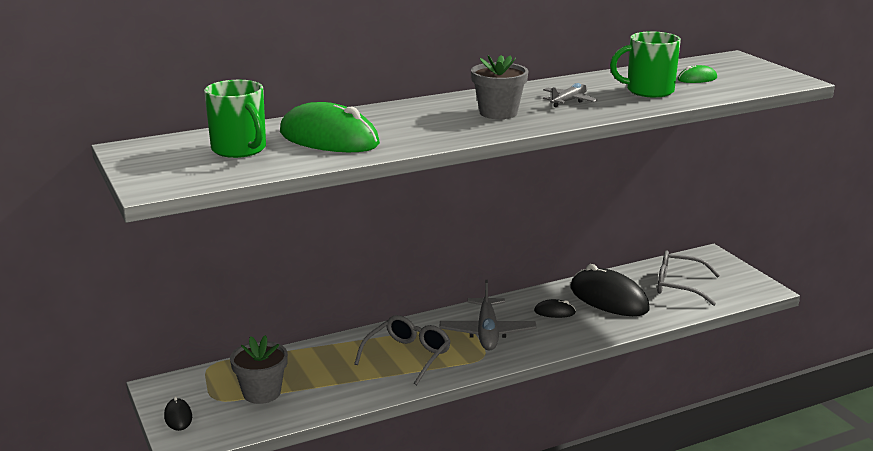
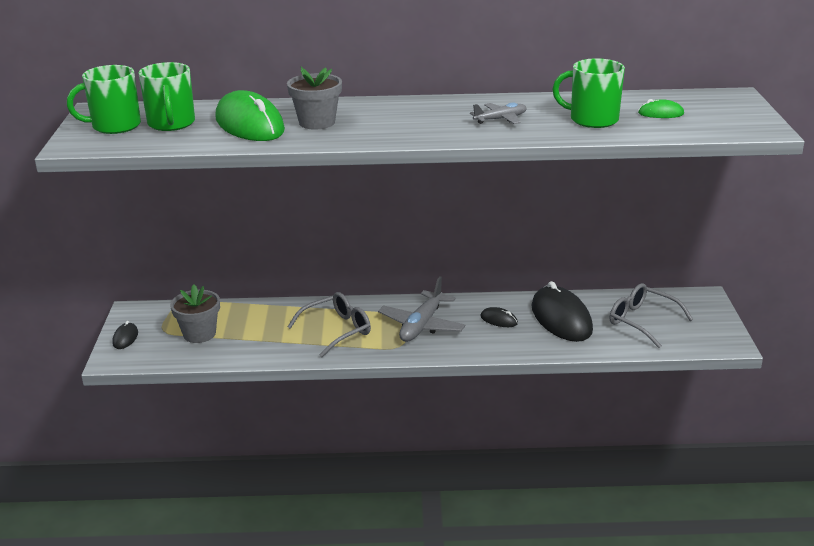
camera: 25 degrees right, 5 degrees up
(176, 160) = (115, 126): none -> green mug
(498, 113) = (420, 122): grey flower pot -> grey flower pot (317, 122)

